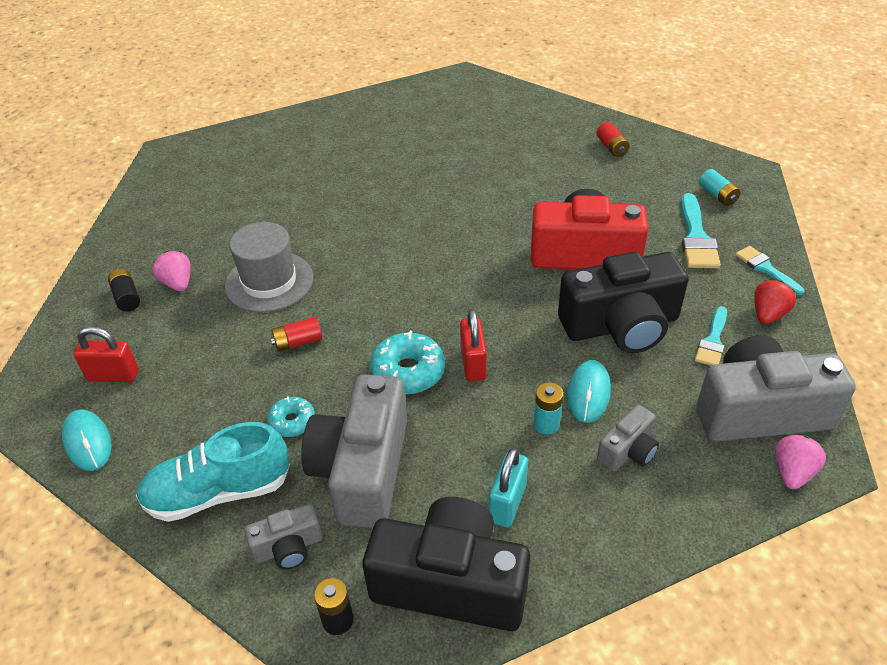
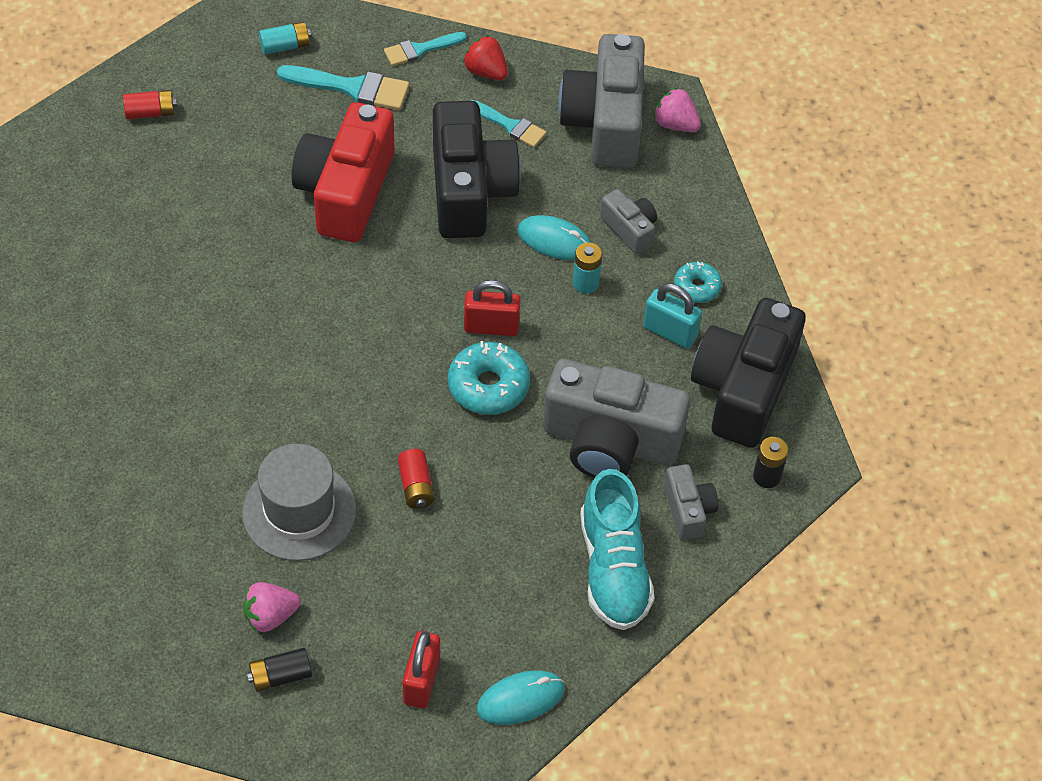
camera: 85 degrees left, 10 degrees up
(292, 421) = (535, 498): turquoise donut -> turquoise donut (697, 287)

